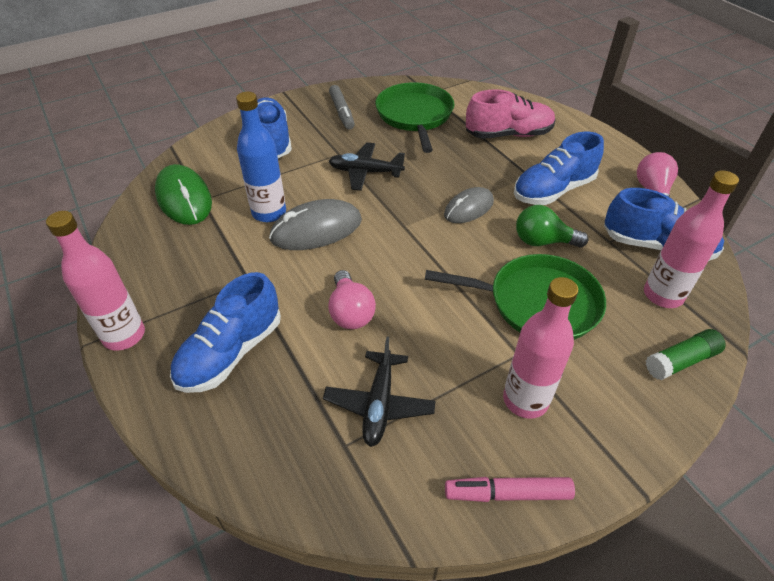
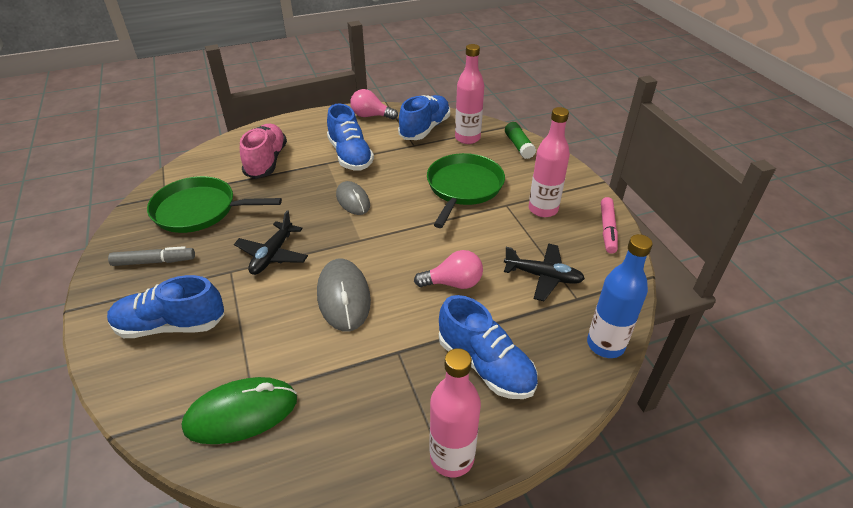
camera: 80 degrees left, 5 degrees down
(269, 213) = (303, 332): blue bottle -> blue bottle (605, 345)
(543, 241) = (404, 172): green light bulb -> none

